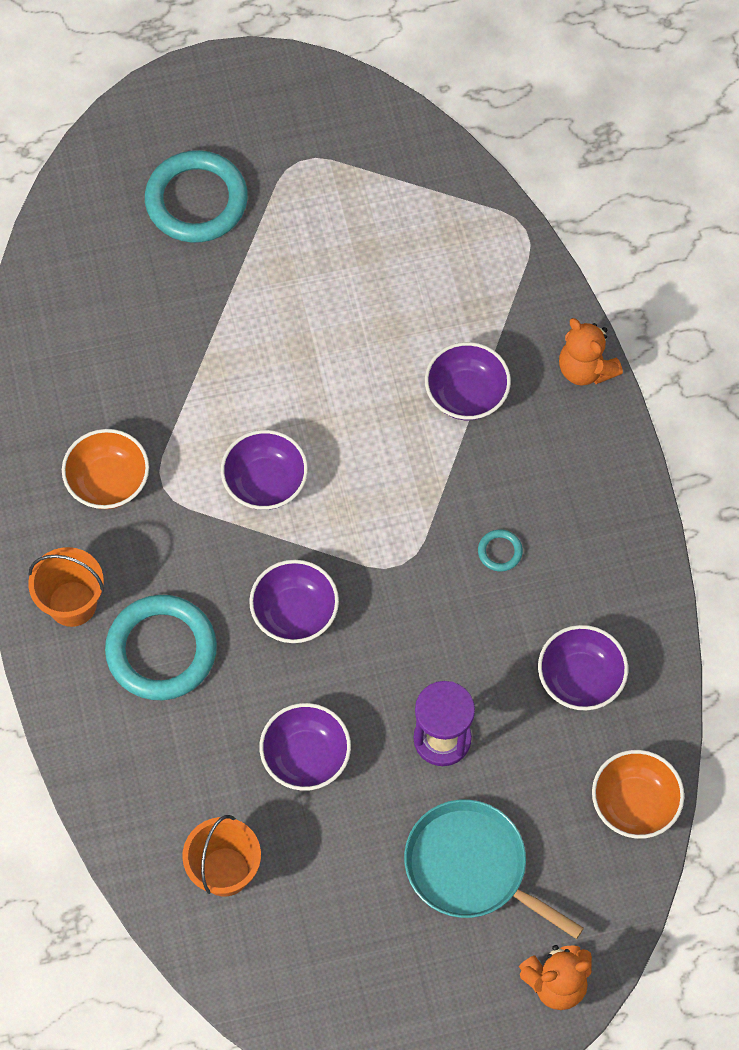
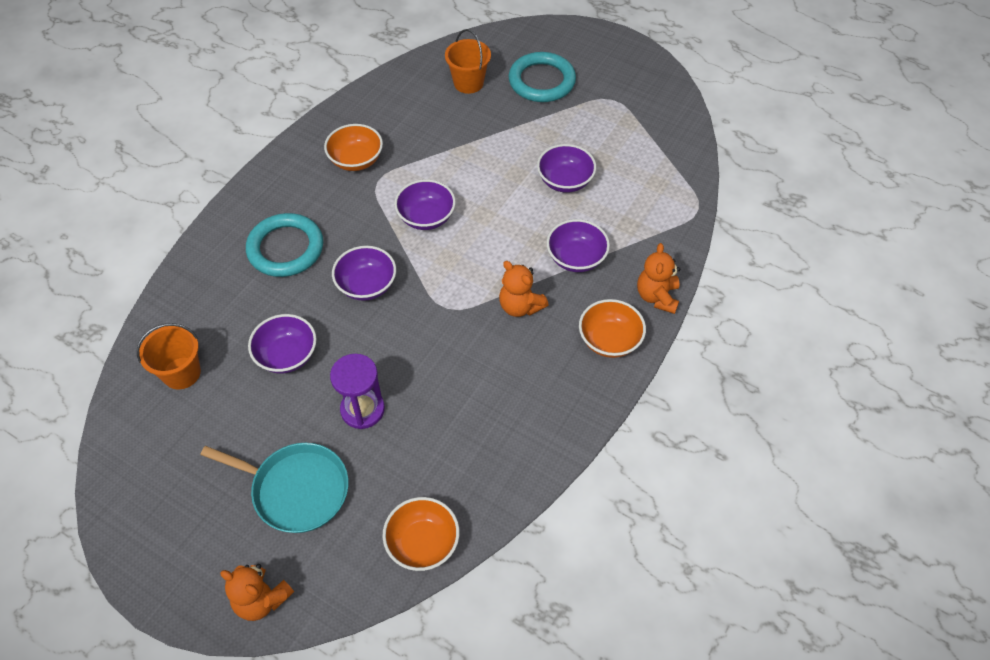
camera: 45 degrees right, 10 degrees down
(72, 603) = (274, 196): orange bucket -> orange bucket (468, 83)
(469, 497) = (520, 306): none -> orange teddy bear
(471, 867) = (296, 489): turquoise pan -> turquoise pan turned 120 degrees clockwise
(500, 552) = (505, 345): turquoise ring -> none
(580, 678) = (472, 447): purple bowl -> purple bowl (565, 181)
(589, 457) = (609, 340): none -> orange bowl

